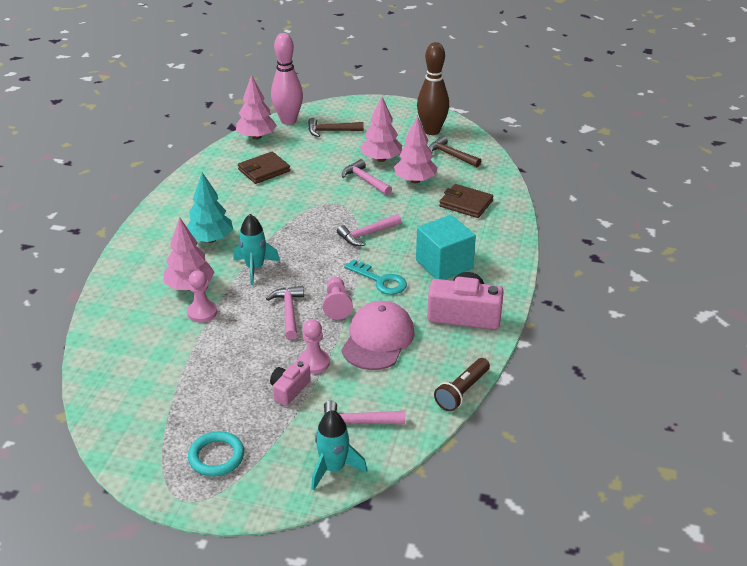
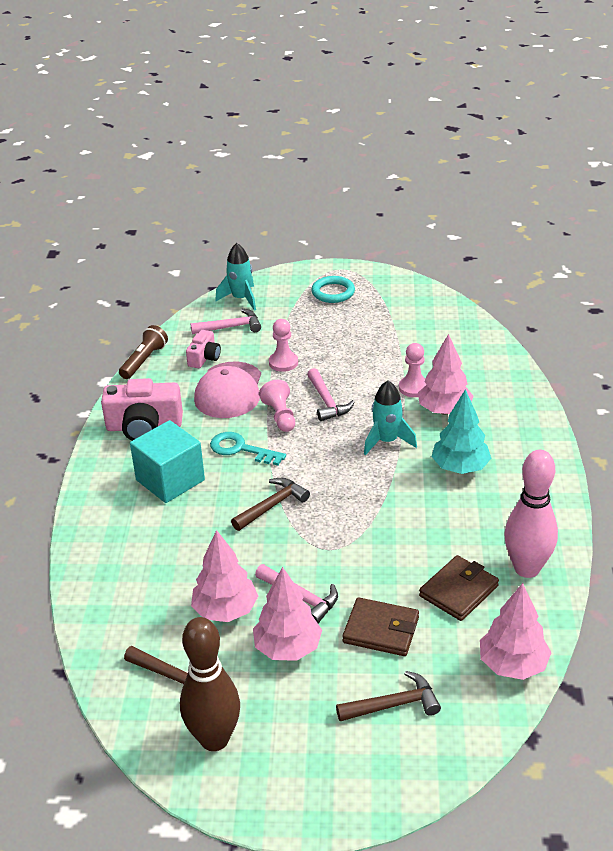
camera: 170 degrees right, 0 degrees up
(288, 121) = (482, 720): pink bowling pin -> pink bowling pin (527, 568)
(289, 390) = (296, 340): pink camera -> pink camera (204, 358)
(367, 234) = (272, 506): pink hammer -> brown hammer
(466, 203) = (147, 578): brown wallet -> brown wallet (381, 630)

